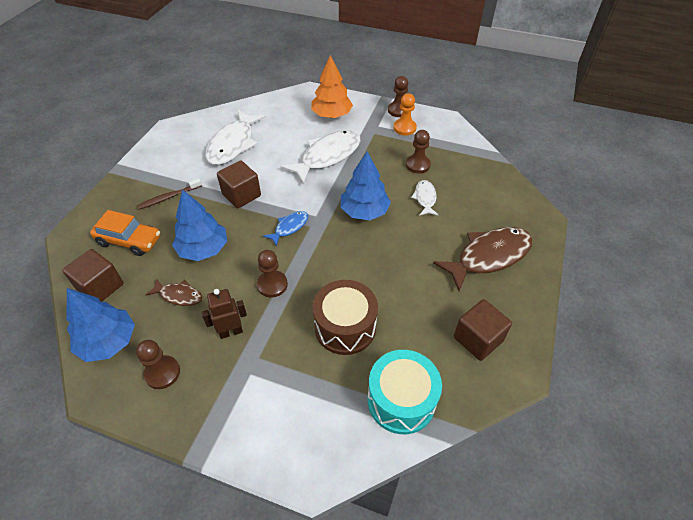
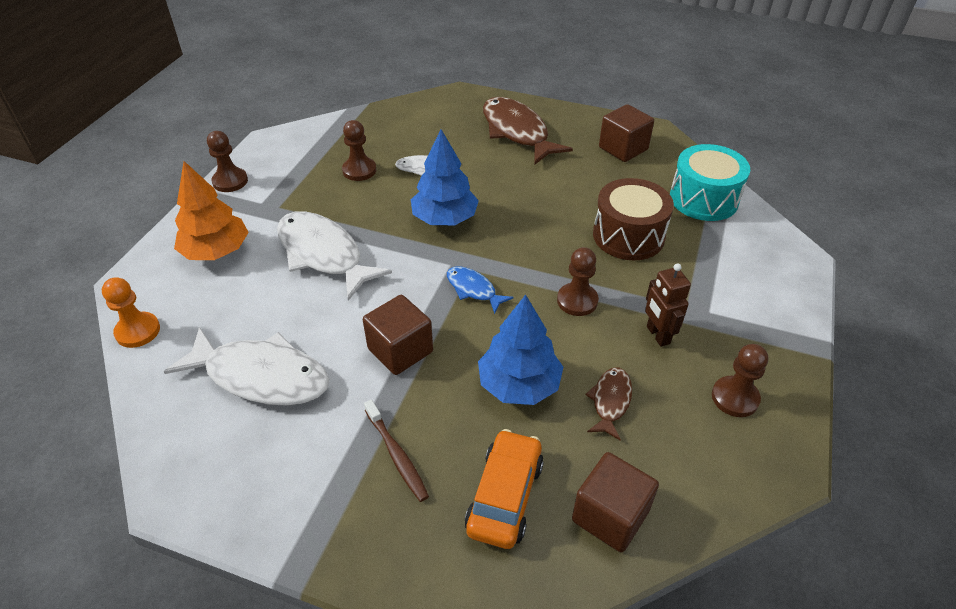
camera: 90 degrees left, 5 degrees down
(108, 342) = (707, 475): blue tree -> none
(404, 128) = (275, 177): orange pawn -> orange pawn (138, 331)

